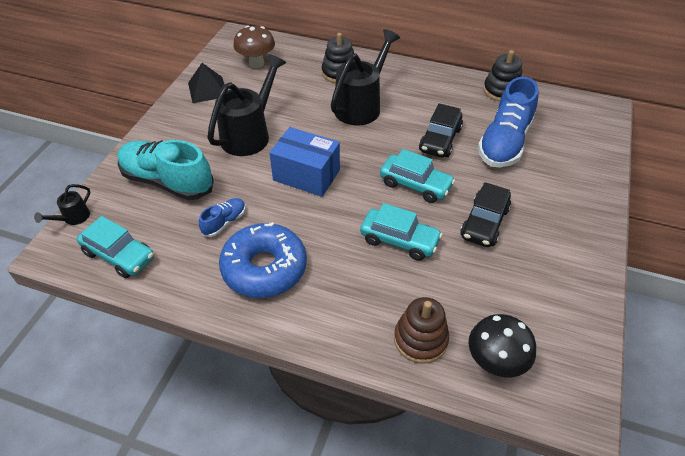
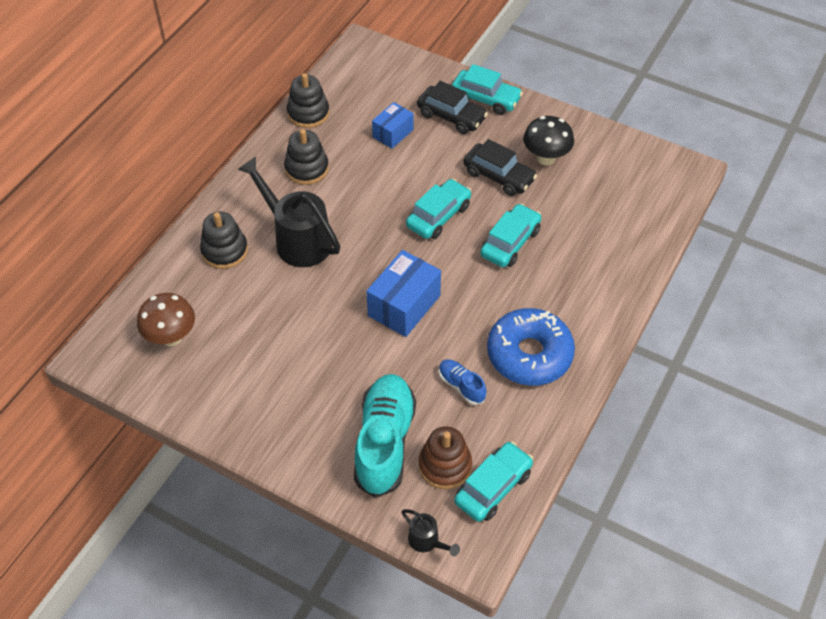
camera: 80 degrees left, 5 degrees up
(167, 181) = (384, 442): turquoise shoe -> turquoise shoe turned 150 degrees clockwise
(207, 89) = (212, 396): black pyramid -> none
(249, 134) = (320, 354): black watering can -> none
(420, 339) = (620, 249): brown stacking toy -> brown stacking toy (445, 465)
(438, 99) = (307, 169): none -> black stacking toy
(440, 140) = (375, 182): black car -> black car (451, 116)
(495, 363) = (646, 207): black mushroom -> black mushroom (546, 158)
(504, 142) = (393, 133): blue shoe -> blue box
(588, 202) = (486, 99): none -> turquoise car

